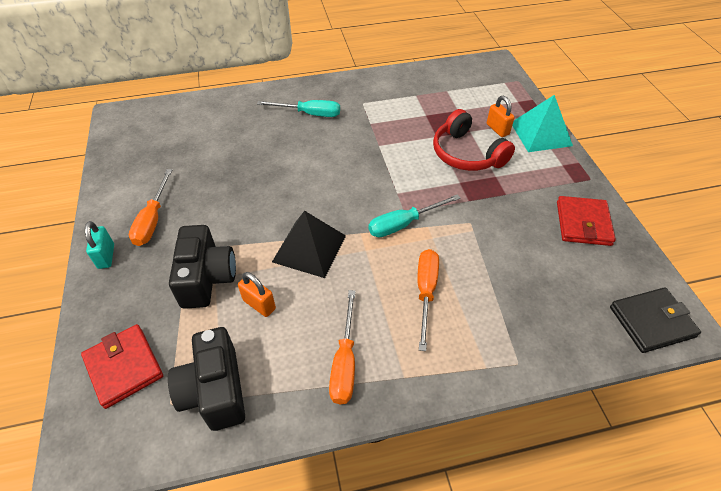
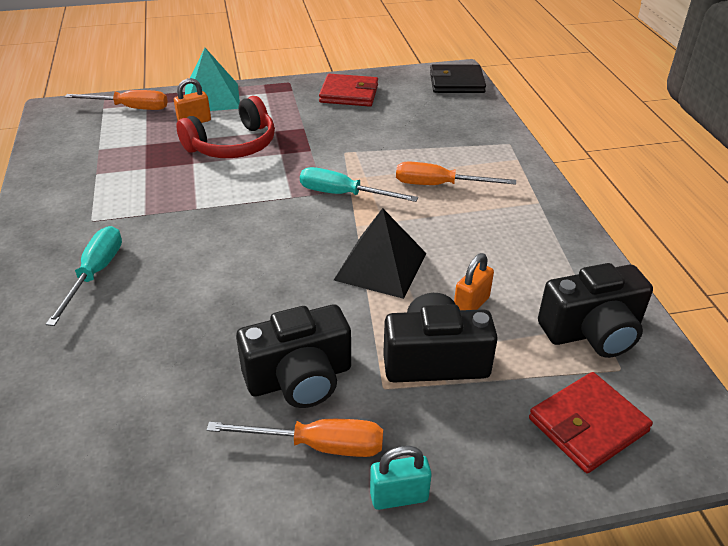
camera: 90 degrees left, 10 degrees down
(205, 209) = (300, 378): none -> black camera
(345, 362) = (532, 238): orange screwdriver -> orange screwdriver (130, 108)
(403, 224) = (343, 194): turquoise screwdriver -> turquoise screwdriver turned 135 degrees clockwise
(651, 322) = (456, 83): black wallet -> black wallet turned 75 degrees counterclockwise

